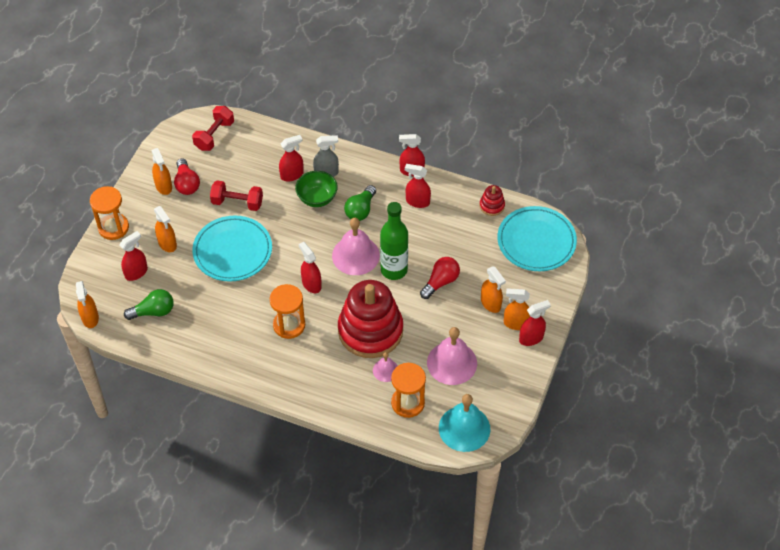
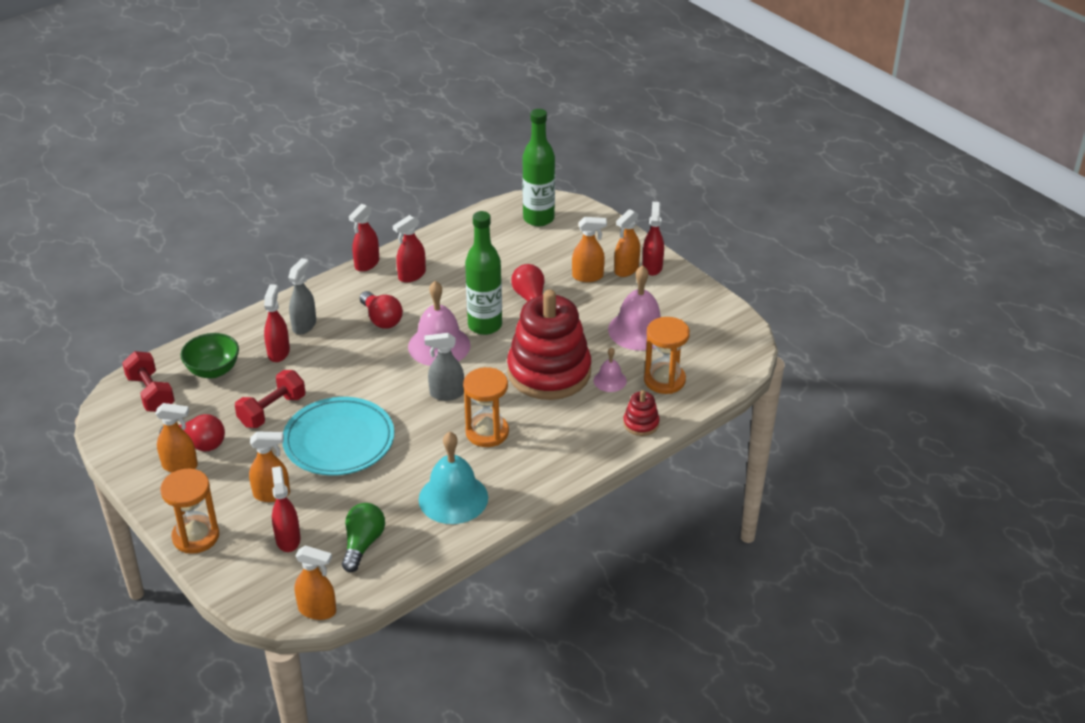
camera: 60 degrees left, 15 degrees down
(311, 284) = (446, 394): red spray bottle -> grey spray bottle
(317, 198) = (332, 345): green bowl -> green bowl (213, 370)
(360, 210) = (381, 319): green light bulb -> red light bulb
(464, 428) = (726, 352): turquoise bell -> turquoise bell (453, 498)
(492, 206) = (467, 229): red stacking toy -> red stacking toy (641, 423)
(536, 241) = (538, 218): turquoise plate -> green bottle

